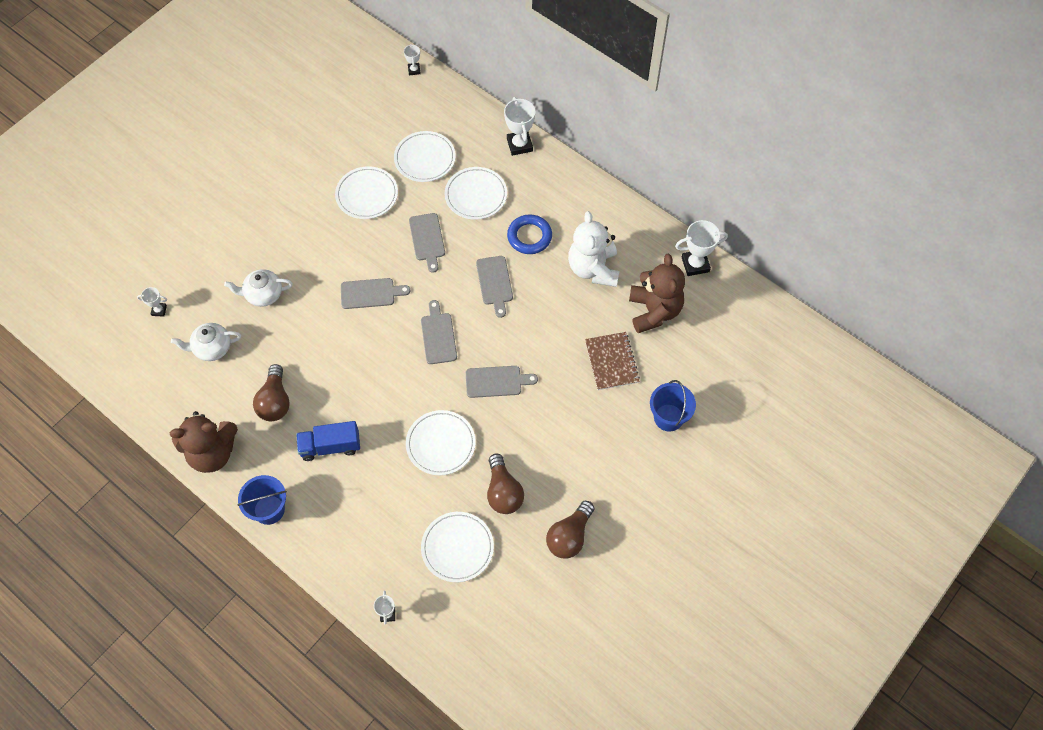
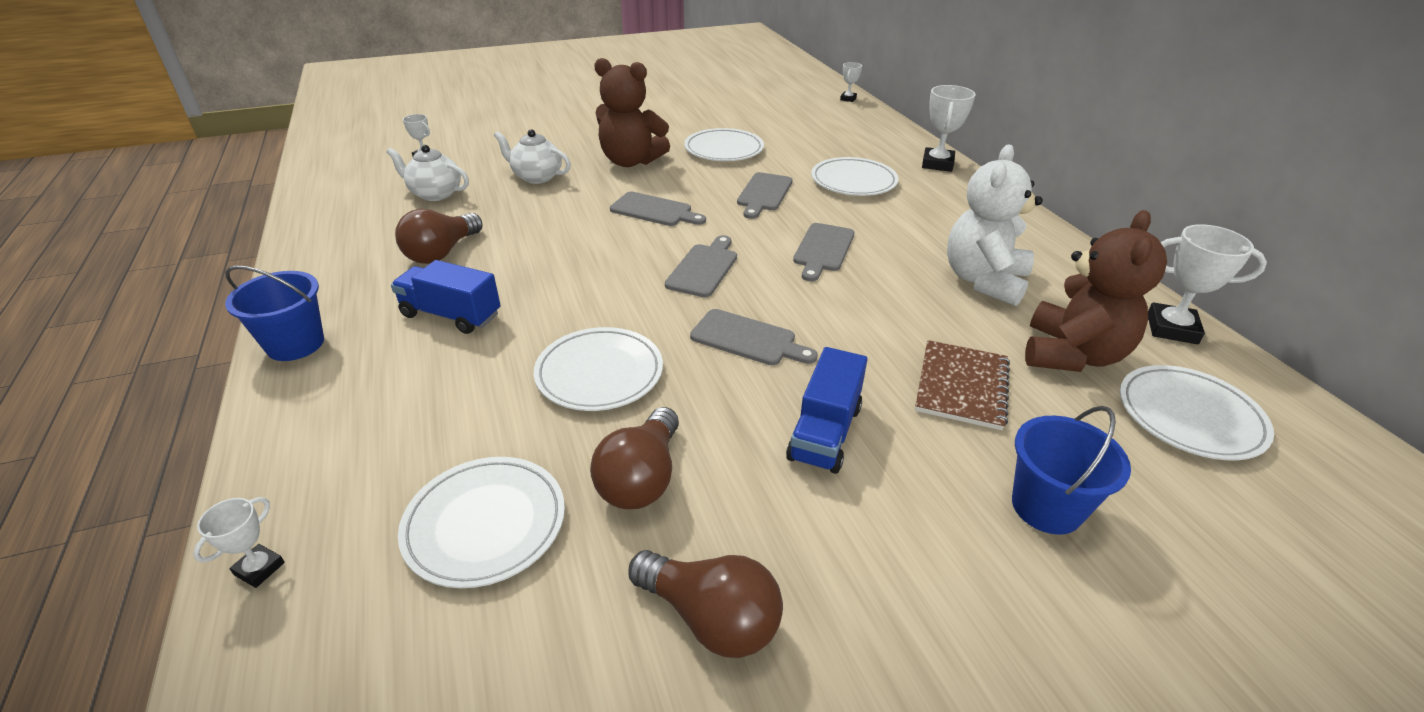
camera: 30 degrees right, 25 degrees down
(212, 453) = (316, 267): brown teddy bear -> brown teddy bear (631, 161)
(425, 159) = (812, 145): white plate -> white plate (1189, 416)
(529, 236) = (902, 228): blue ring -> none
(565, 424) = (825, 433): none -> blue truck
(569, 536) = (711, 618): brown light bulb -> brown light bulb turned 120 degrees counterclockwise

